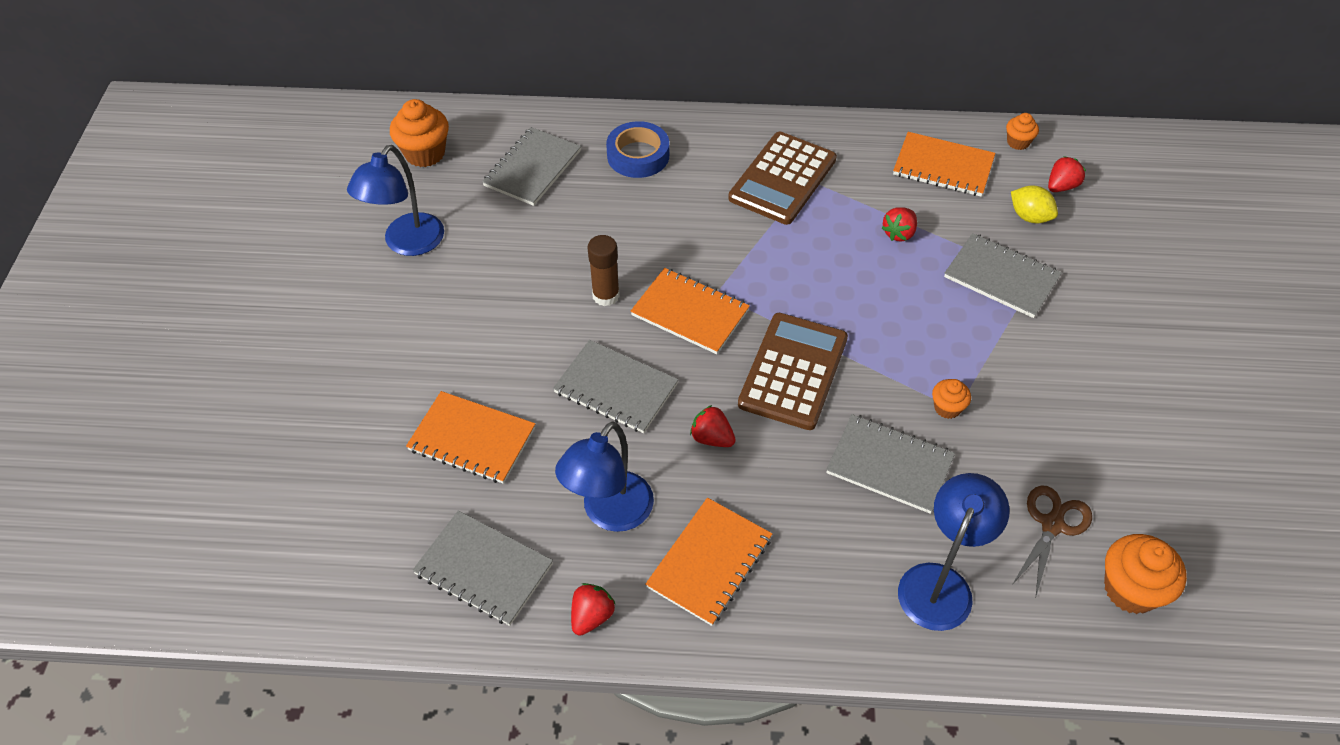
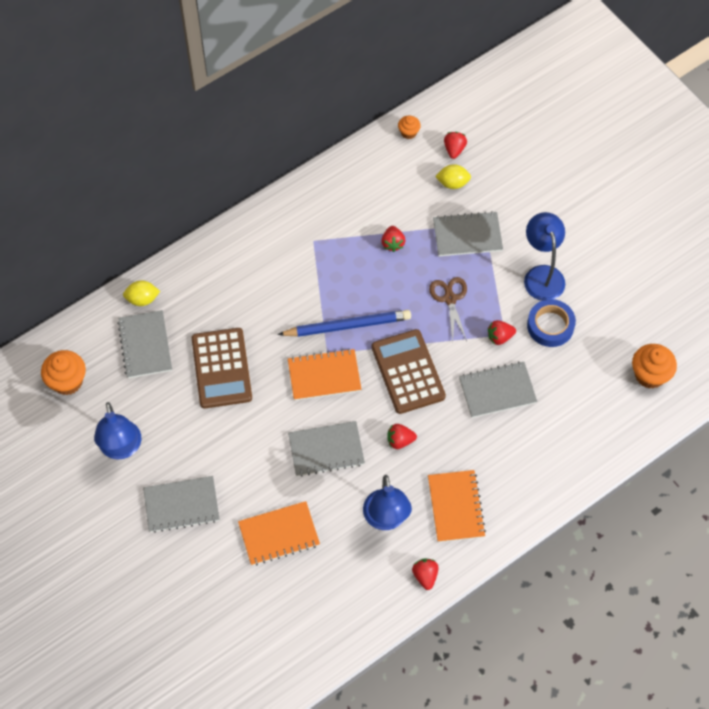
camera: 40 degrees left, 10 degrees up
(483, 569) = (352, 595): grey notebook -> grey notebook (181, 505)
(574, 128) = (142, 299): none -> yellow lemon
(606, 295) = (269, 398): brown glue stick -> none
(638, 155) = (200, 292): blue tape -> blue tape (550, 326)
(766, 281) = (347, 326): none -> blue pencil
(782, 179) = (298, 250): brown calculator -> brown calculator (221, 368)
(940, 583) = (567, 435): blue lamp -> blue lamp (542, 275)
(943, 167) = (381, 179): orange notebook -> none
(947, 408) = (500, 337): orange cupcake -> red strawberry
(1052, 525) = (594, 367): brown scissors -> brown scissors (450, 299)

